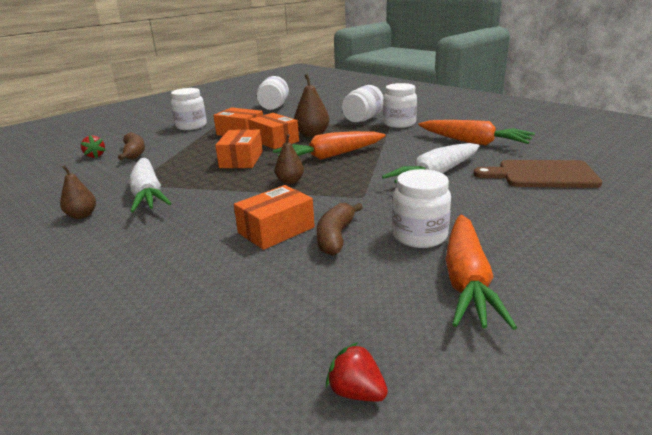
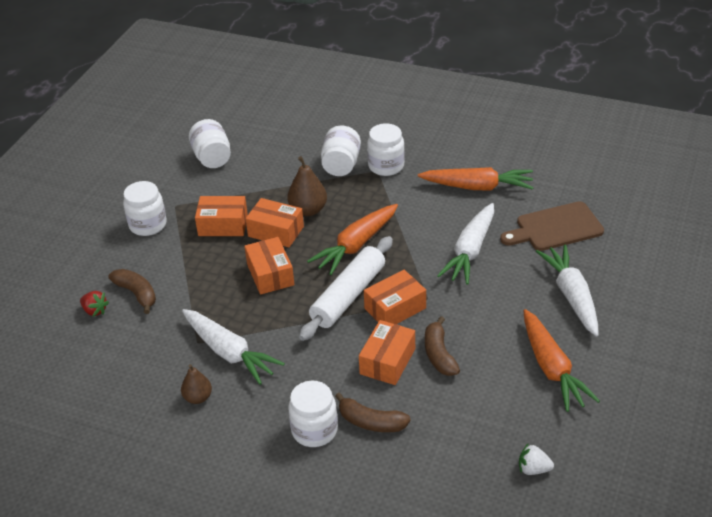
camera: 25 degrees left, 15 degrees up
(202, 273) = (371, 422): none -> brown banana
(290, 181) = (348, 296): brown pear -> white rolling pin
(324, 196) = (395, 308): none -> orange box
(356, 392) = (533, 469): red strawberry -> white strawberry
(419, 236) = (499, 334): white jar -> white jar (314, 430)
(534, 224) = (571, 296): none -> white carrot

